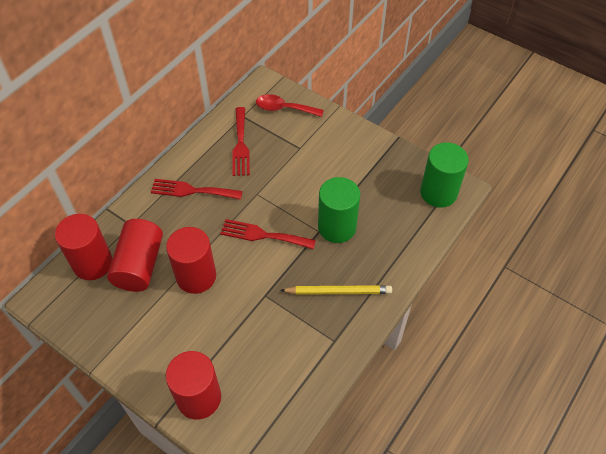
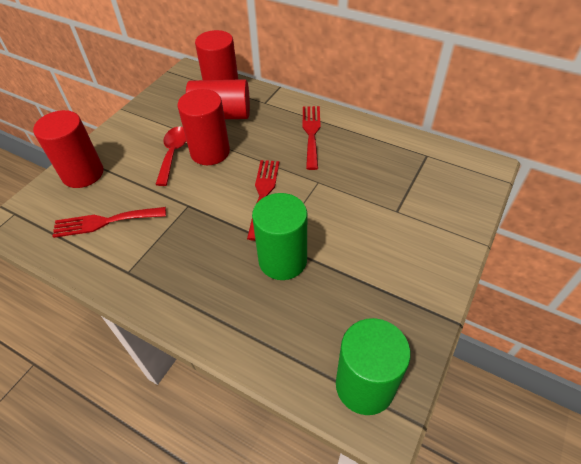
camera: 85 degrees right, 5 degrees down
(240, 145) = (383, 159): red fork -> red fork (104, 222)
(284, 108) = (454, 189): red spoon -> red spoon (173, 153)
(338, 291) = (191, 270): yellow pencil -> none

